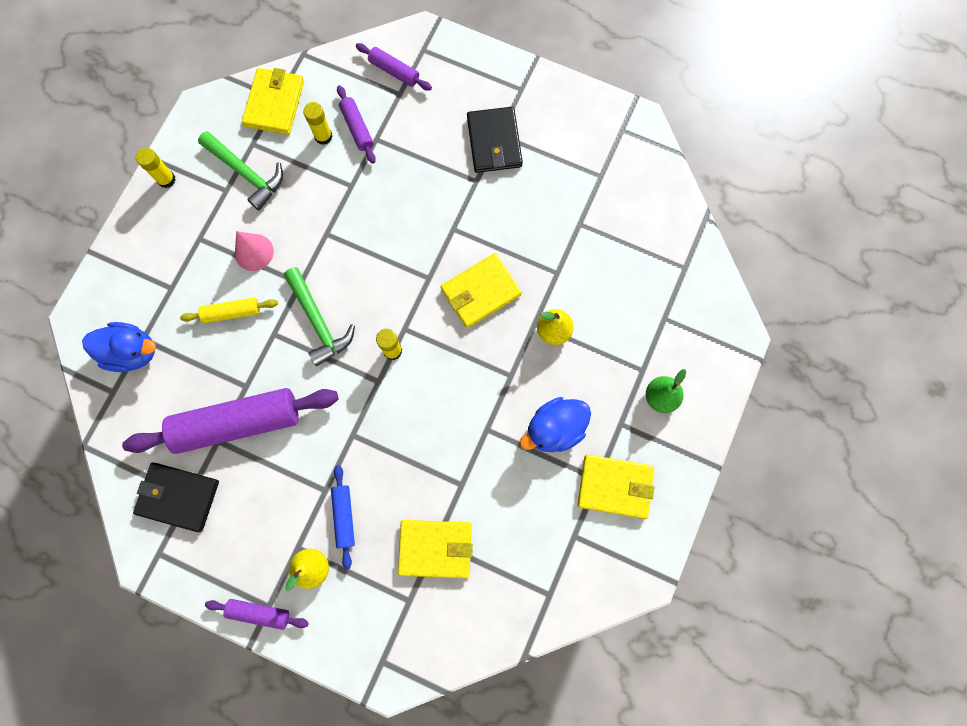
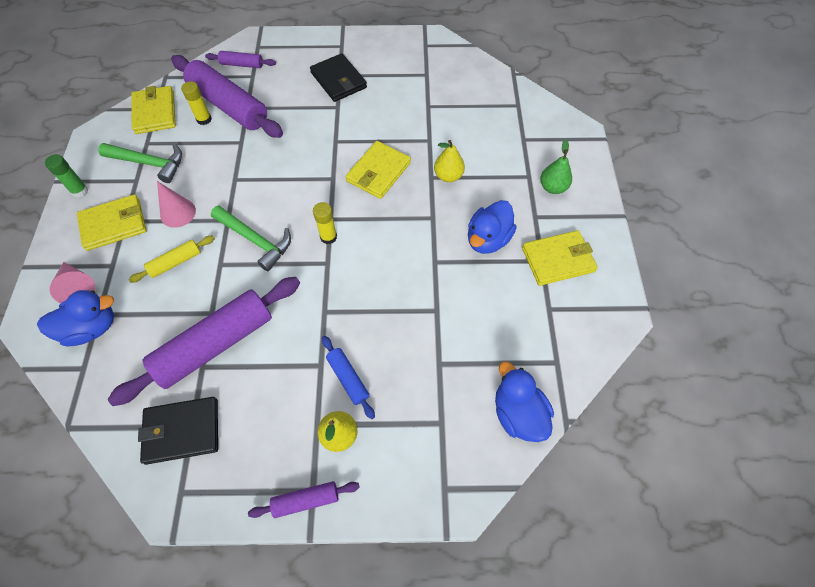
camera: 25 degrees left, 15 degrees down
(131, 298) = (77, 286): none -> pink cone
(166, 179) = (79, 190): yellow glue stick -> green glue stick
(357, 128) = (229, 106): purple rolling pin -> purple rolling pin, size x2.13
(435, 548) = (441, 368): yellow wallet -> yellow wallet (114, 224)
(484, 627) = (518, 413): none -> blue duck

